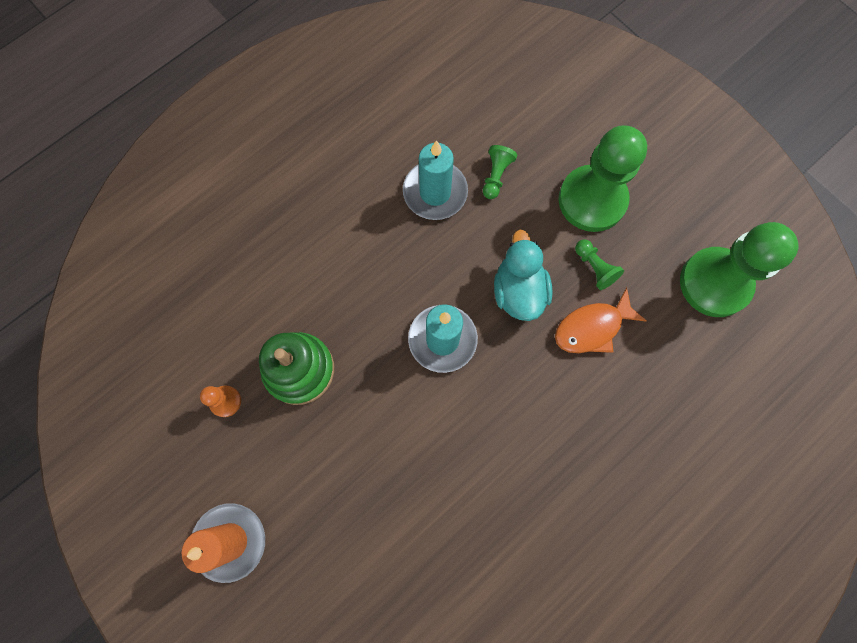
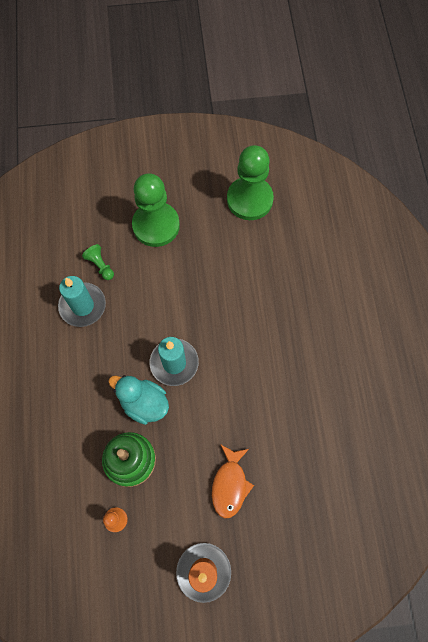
camera: 55 degrees left, 5 degrees down
(518, 291) = (177, 301): turquoise duck -> turquoise duck (144, 403)
(592, 328) = (227, 278): orange fish -> orange fish (230, 484)
(594, 268) = (195, 252): green pawn -> none

